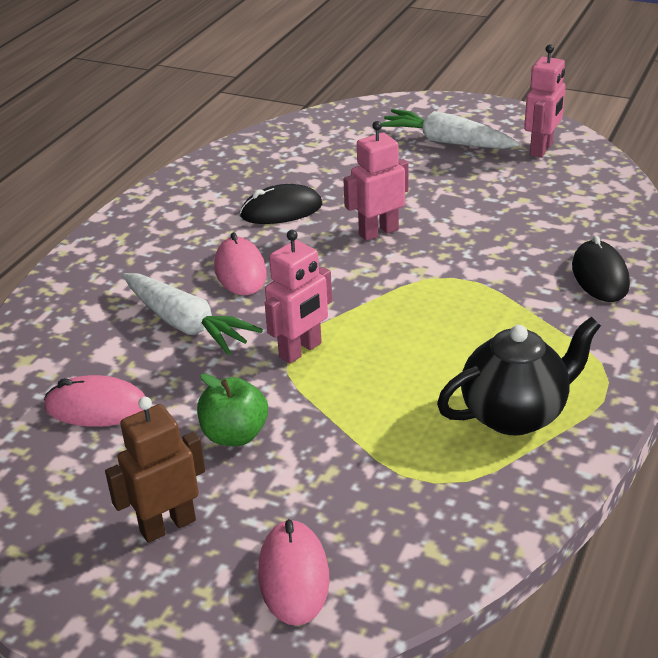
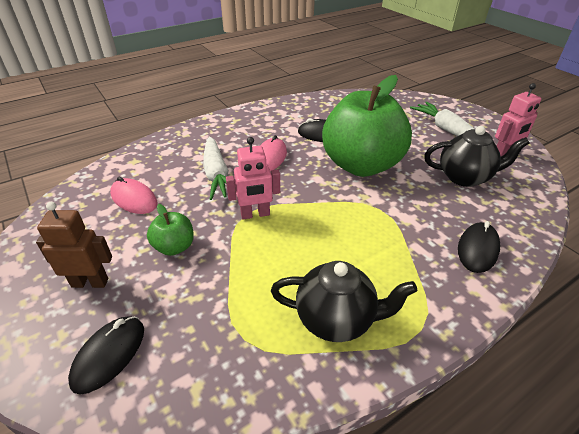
camera: 30 degrees right, 5 degrees up
(293, 576) = (109, 355): pink mouse -> black mouse
(378, 232) = (361, 165): pink robot -> green apple
(520, 198) = (465, 177): none -> black teapot

